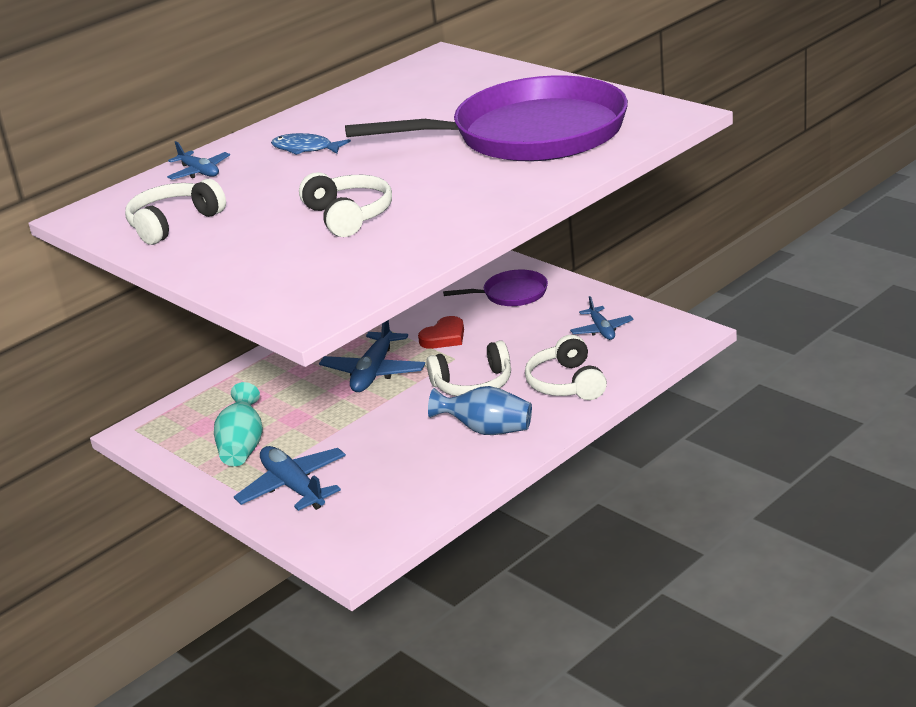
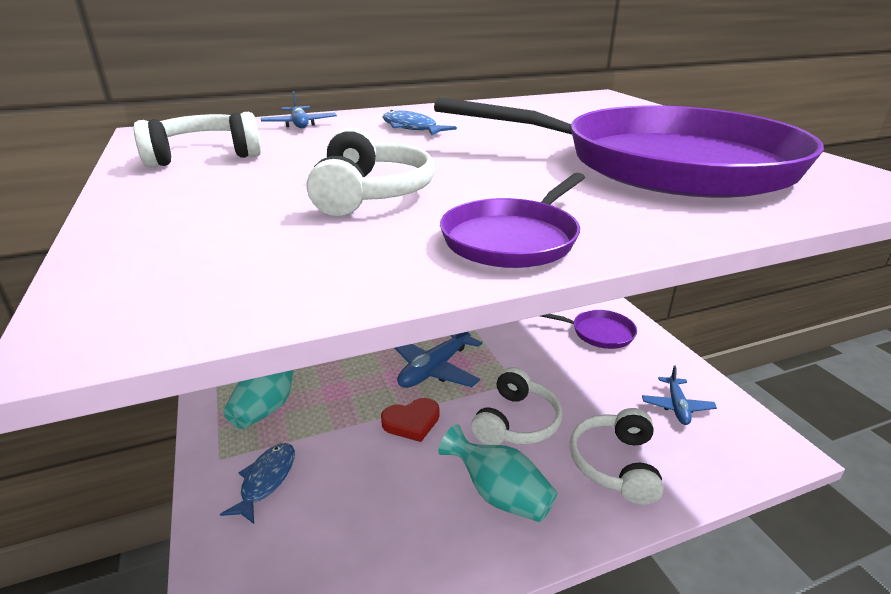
camera: 20 degrees right, 0 degrees up
(293, 487) = (266, 480): blue plane -> blue fish
(444, 337) = (517, 355): red heart -> red heart (412, 422)
(466, 219) = (513, 239): none -> purple pan
(473, 384) = (516, 422): white headphones -> white headphones turned 75 degrees counterclockwise
(487, 430) = (499, 494): blue vase -> turquoise vase

